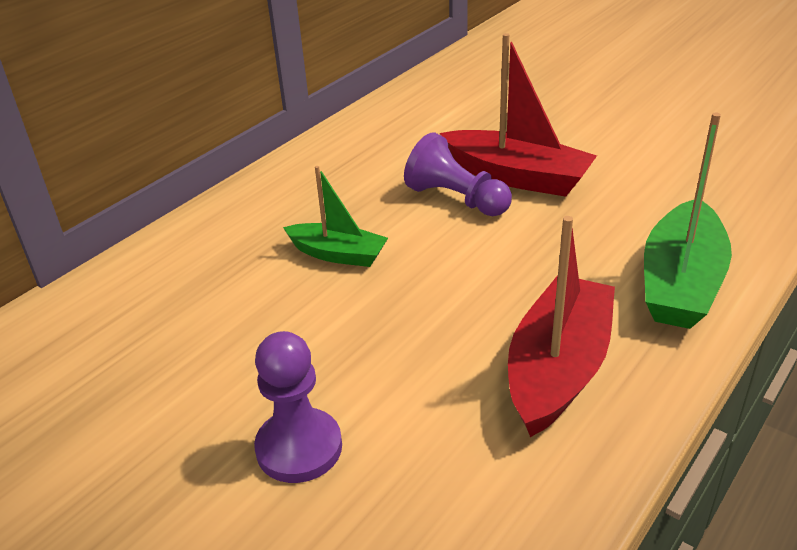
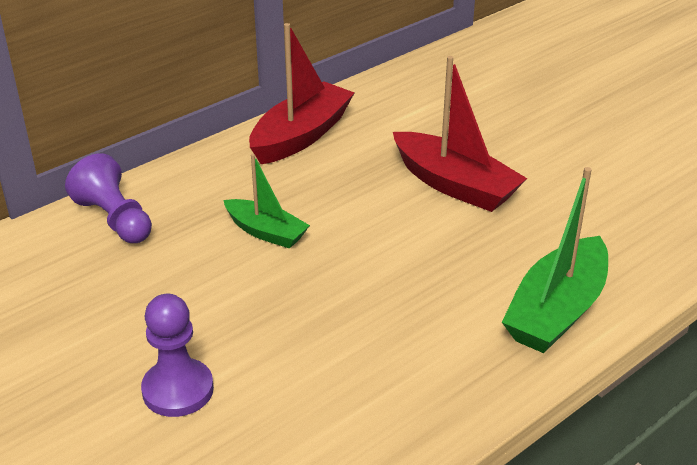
camera: 10 degrees right, 0 degrees up
(456, 199) = (390, 198): purple pawn -> purple pawn (115, 219)
(558, 369) = (413, 366): red boat -> red boat (301, 136)

